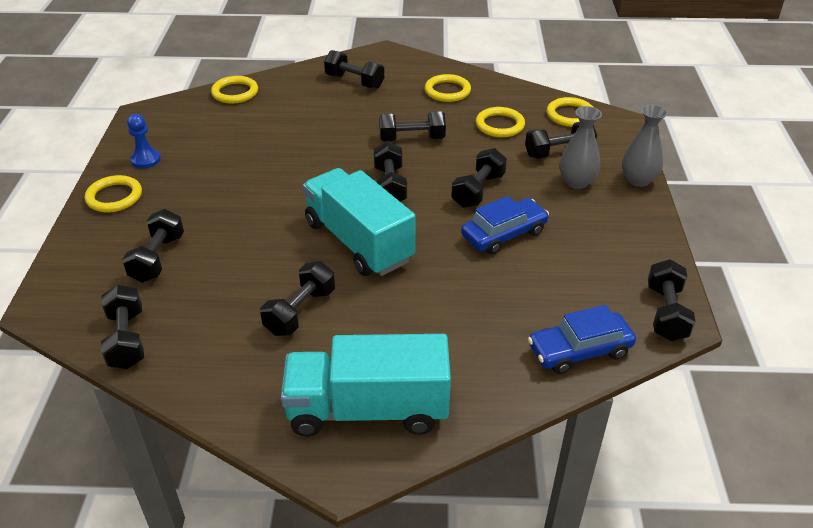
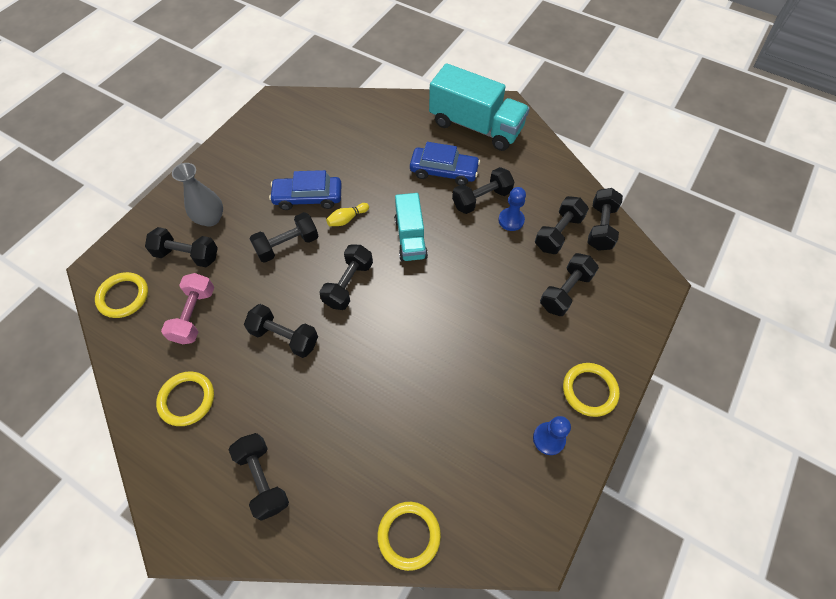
camera: 150 degrees left, 20 degrees up
(250, 303) = (511, 220): none -> blue pawn
(358, 242) = (410, 238): turquoise truck -> turquoise truck, size x0.61
(442, 232) = (347, 219): none -> yellow bowling pin
(500, 125) = (194, 315): yellow ring -> pink dumbbell
(579, 350) = (343, 108): blue car -> blue car (444, 171)
(638, 180) = (167, 199): grey vase -> none
(666, 313) = (275, 106): black dumbbell -> black dumbbell (558, 233)

